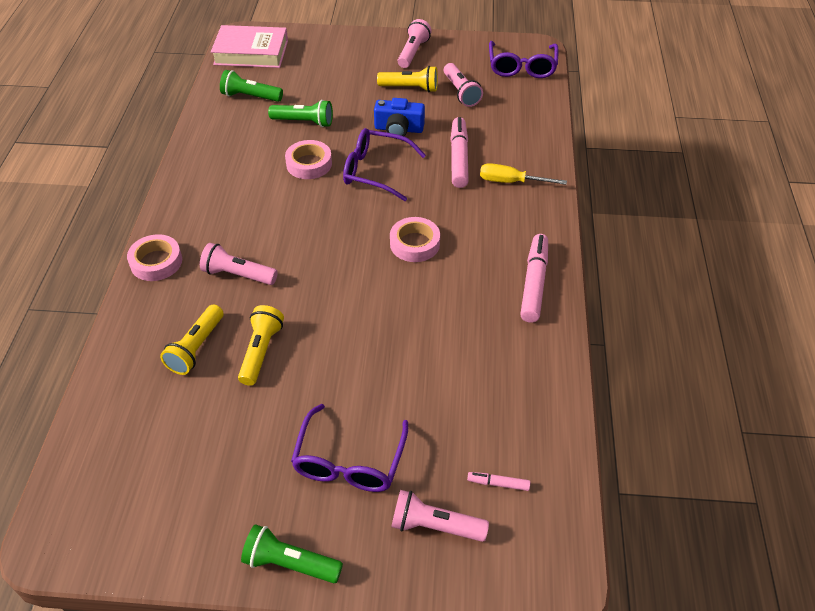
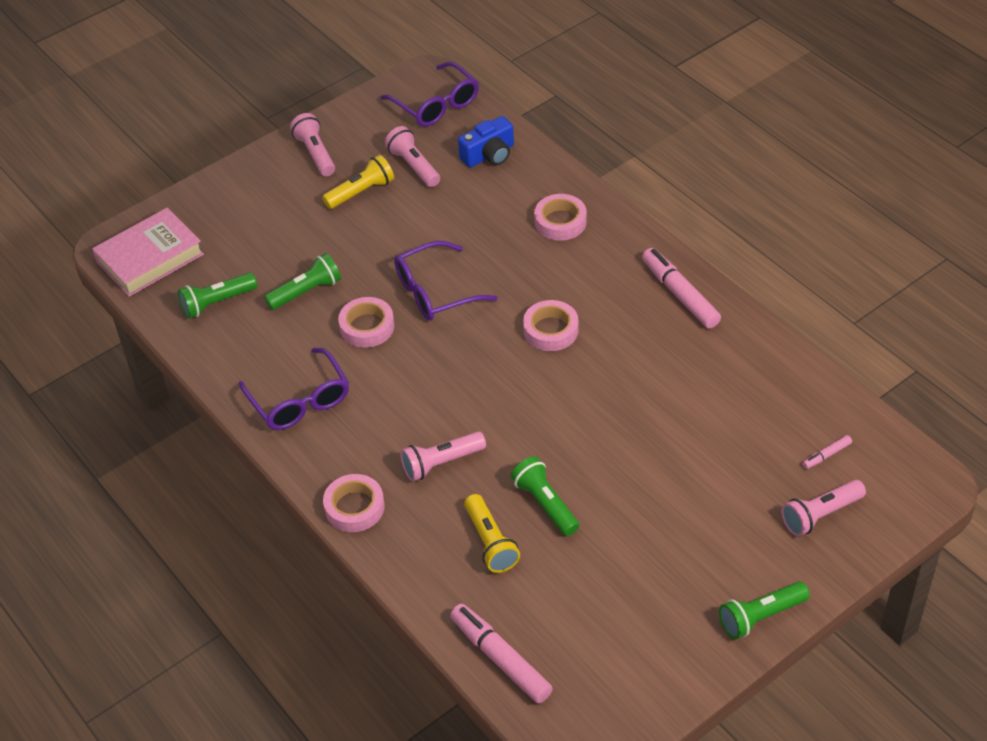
camera: 40 degrees left, 0 degrees up
(261, 351) = (545, 504): yellow flashlight -> green flashlight
(349, 460) = (712, 522): purple glasses -> purple glasses (299, 400)
(399, 129) = (404, 239): blue camera -> blue camera (489, 155)
(459, 158) = (491, 230): pink marker -> pink marker (500, 658)
(461, 92) = (413, 166): pink flashlight -> pink flashlight turned 150 degrees counterclockwise
(511, 182) = (560, 222): yellow screwdriver -> pink tape

